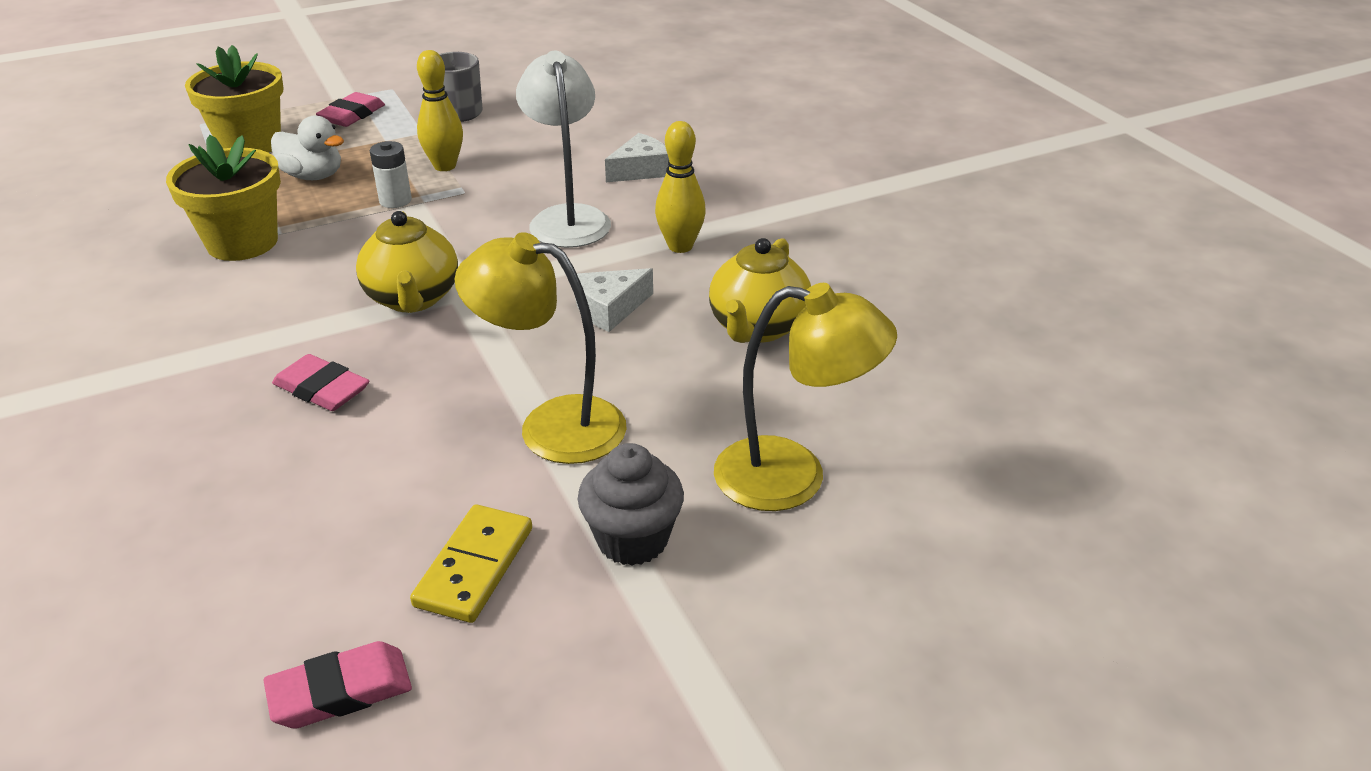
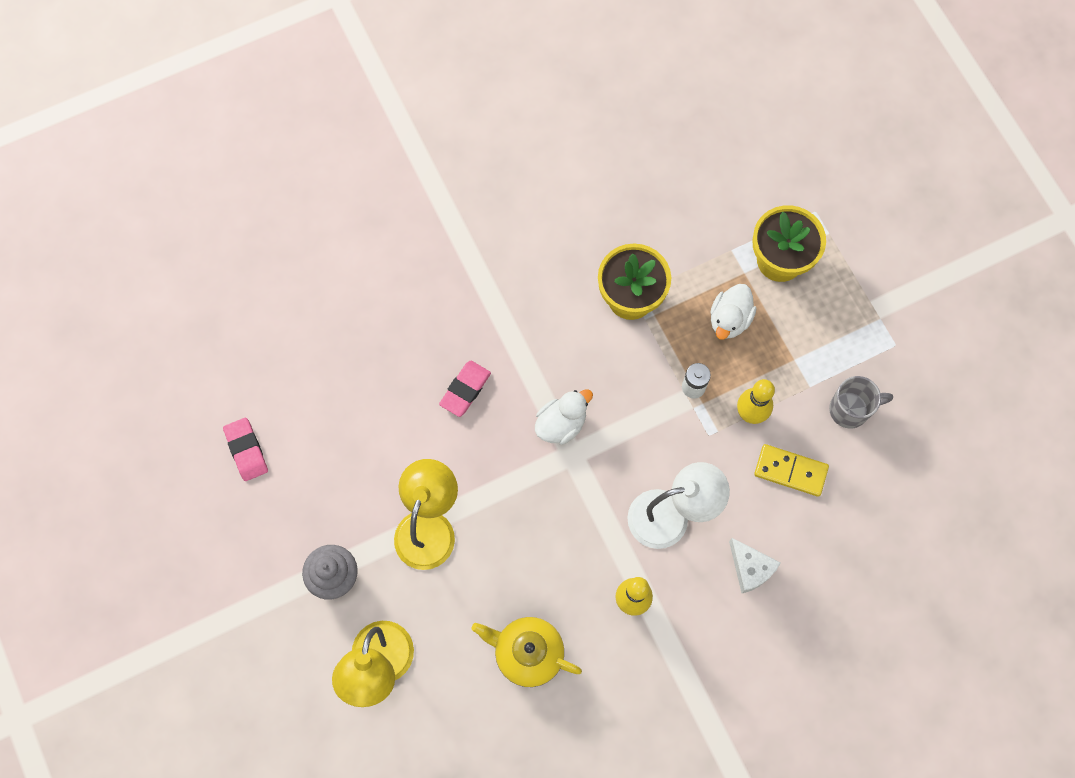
camera: 90 degrees right, 35 degrees up
(352, 115) = (838, 324): pink eraser -> none
(413, 299) = (561, 424): yellow teapot -> white duck
(475, 567) = (319, 498): yellow domino -> yellow domino (790, 471)
(609, 308) = (550, 553): white cheese -> none

